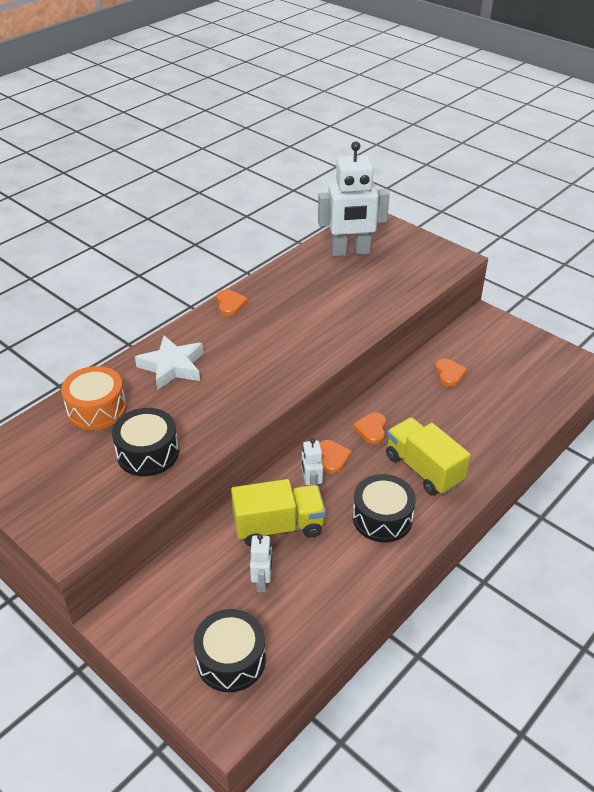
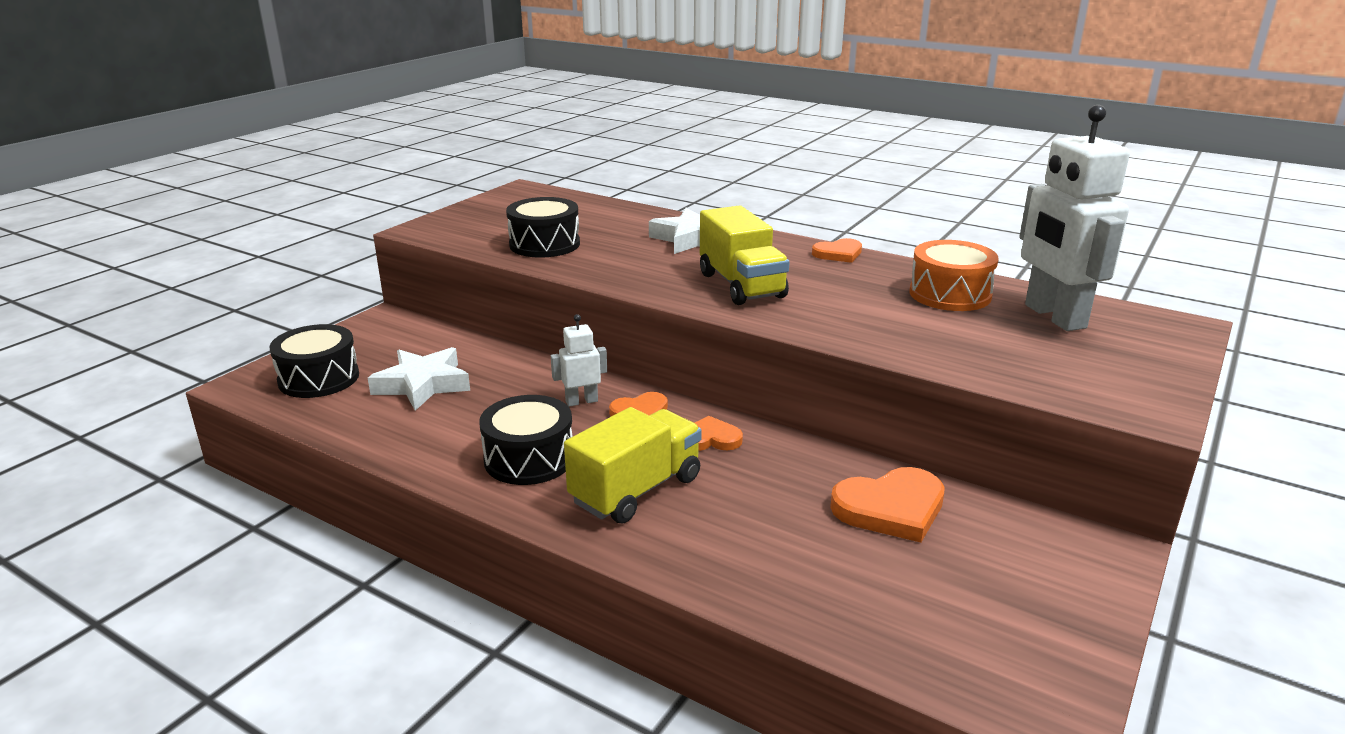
camera: 80 degrees right, 15 degrees down
(96, 409) = (608, 217): orange drum -> orange drum (950, 294)
(262, 582) = (422, 385): white robot -> white star
(278, 526) = (509, 386): yellow truck -> yellow truck (741, 285)
(449, 374) = (891, 508): orange heart -> orange heart, size x1.66

